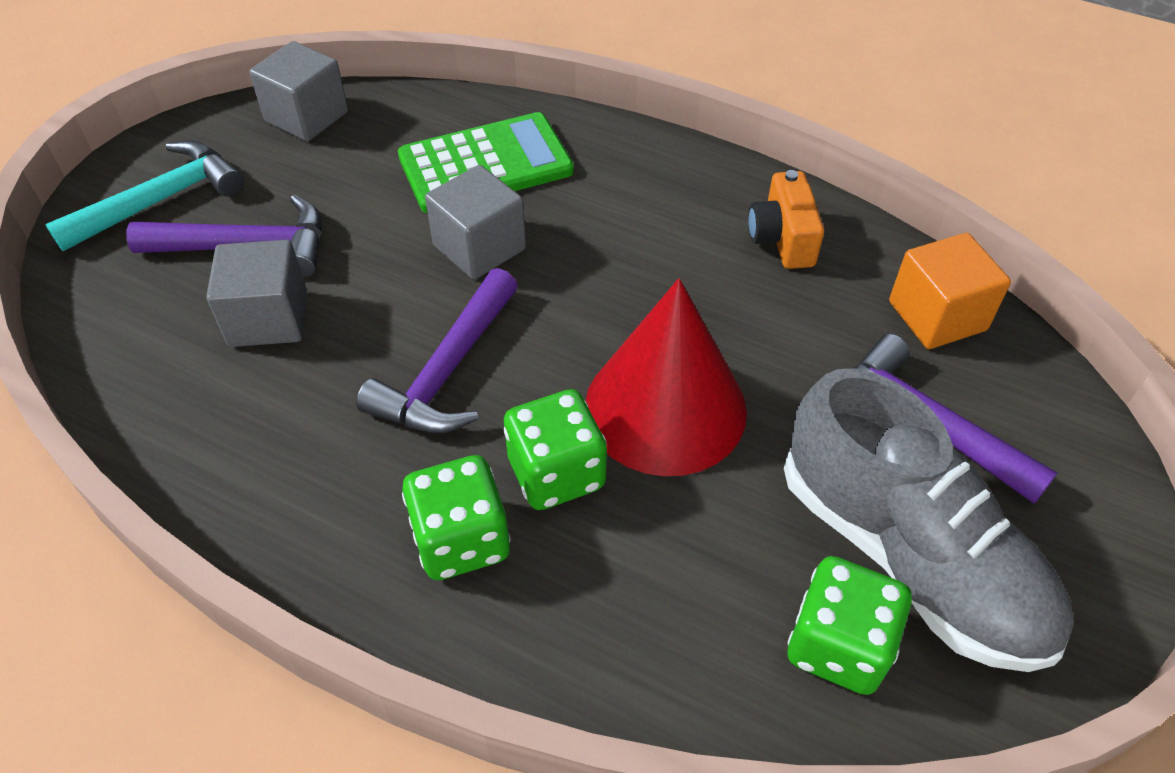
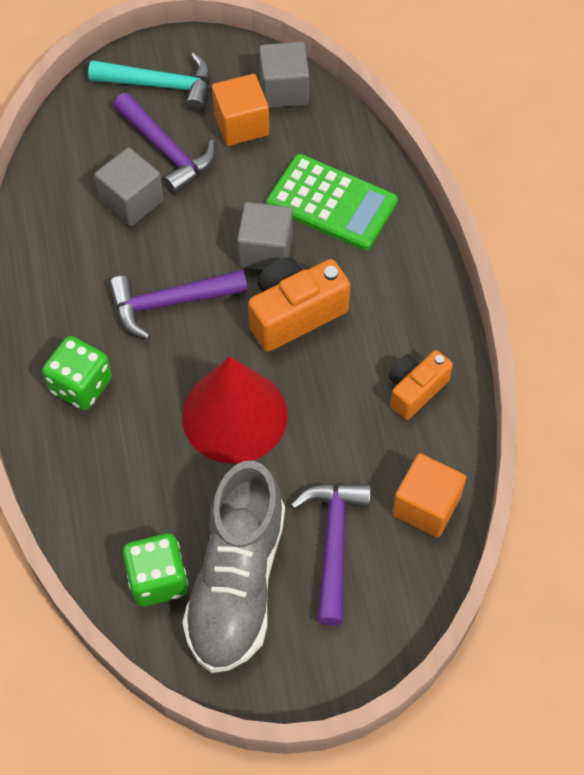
camera: 50 degrees right, 10 degrees up
(301, 171) = (241, 124): none -> orange cube
(556, 473) = (151, 396): green dice -> none
(586, 273) = (294, 314): none -> orange camera

